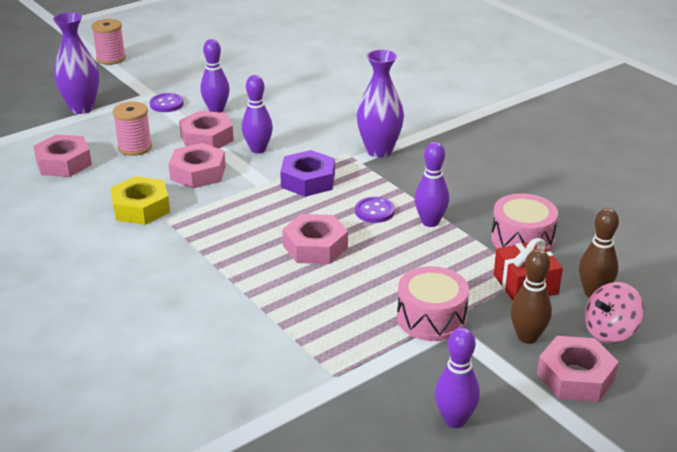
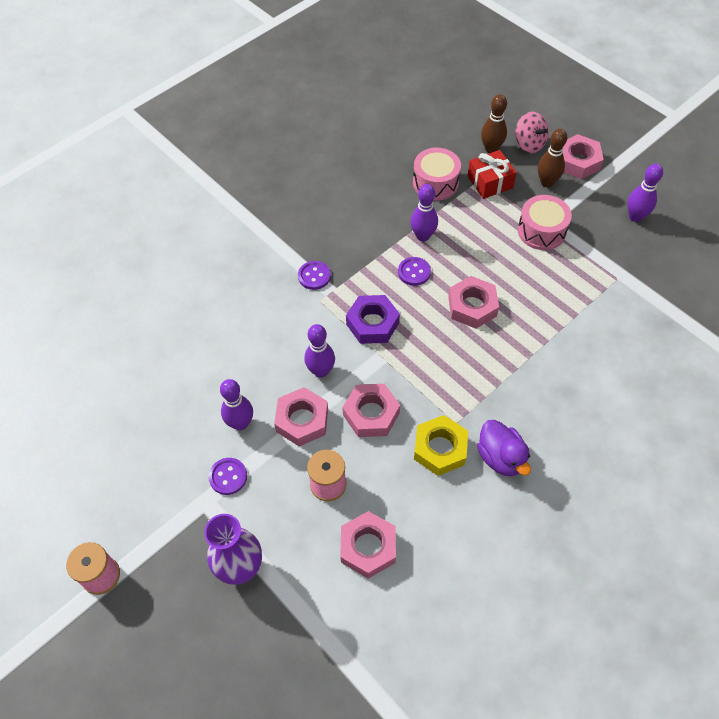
camera: 95 degrees left, 25 degrees up
(112, 243) = (501, 457): none -> purple duck
(379, 151) = (314, 276): purple vase -> purple button

